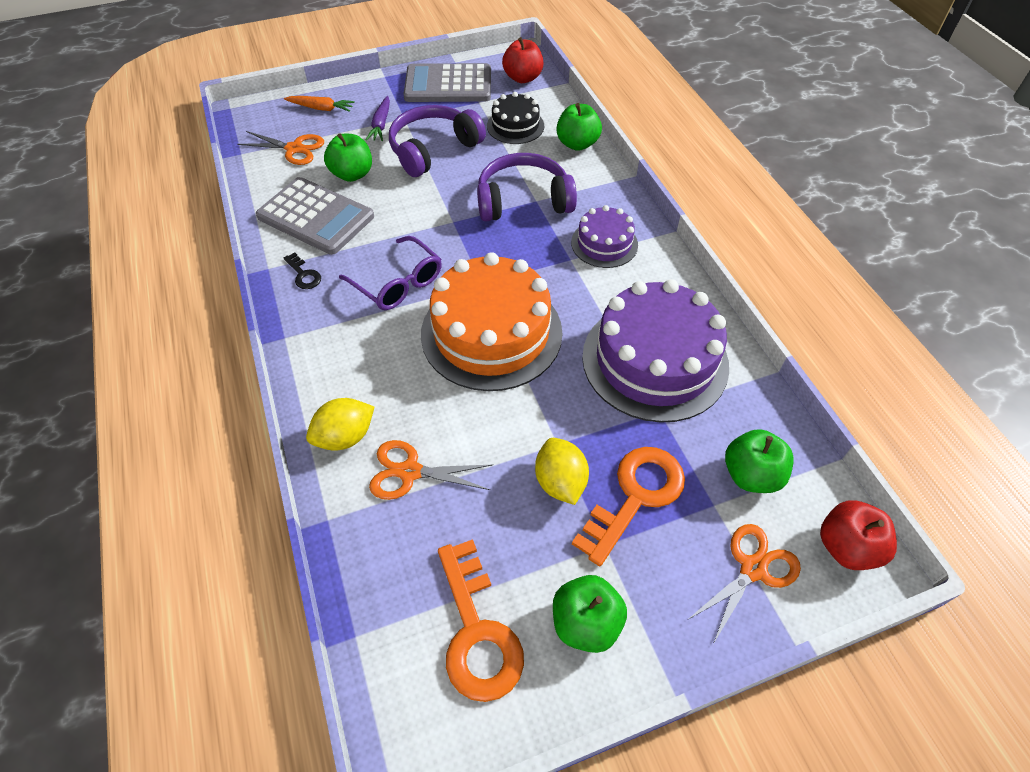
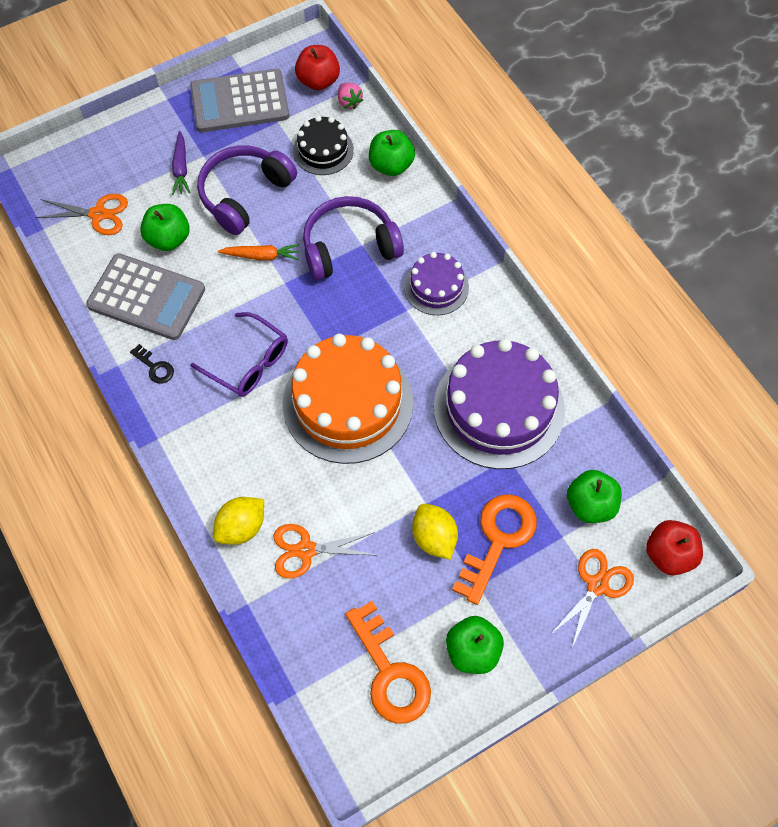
camera: 10 degrees left, 10 degrees up
(321, 108) = (110, 155): orange carrot -> orange carrot (261, 256)
(547, 95) = (349, 102): none -> pink strawberry

